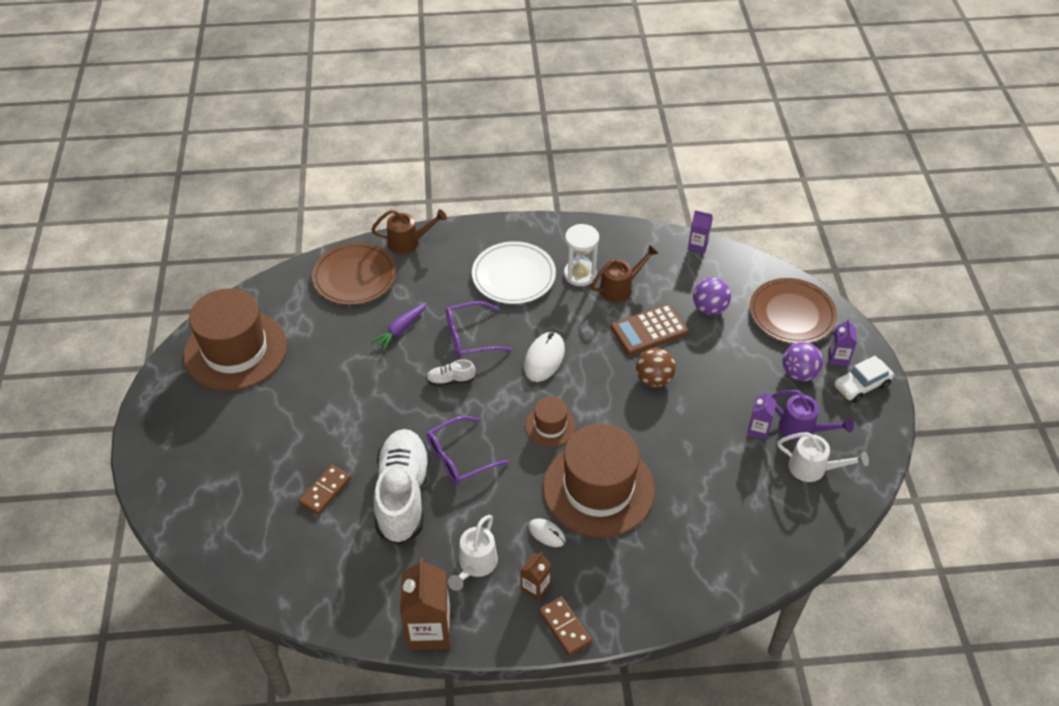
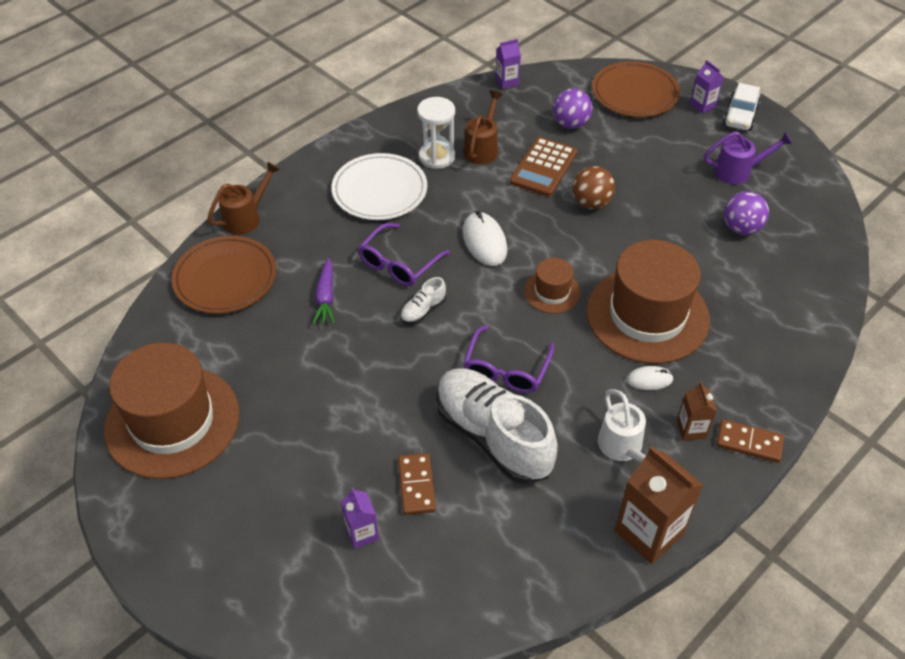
camera: 40 degrees left, 0 degrees up
(758, 429) = (709, 191): purple carton -> purple carton (362, 533)
(798, 373) = (689, 133): purple ball -> purple ball (741, 228)
(813, 468) = (777, 195): white watering can -> none

